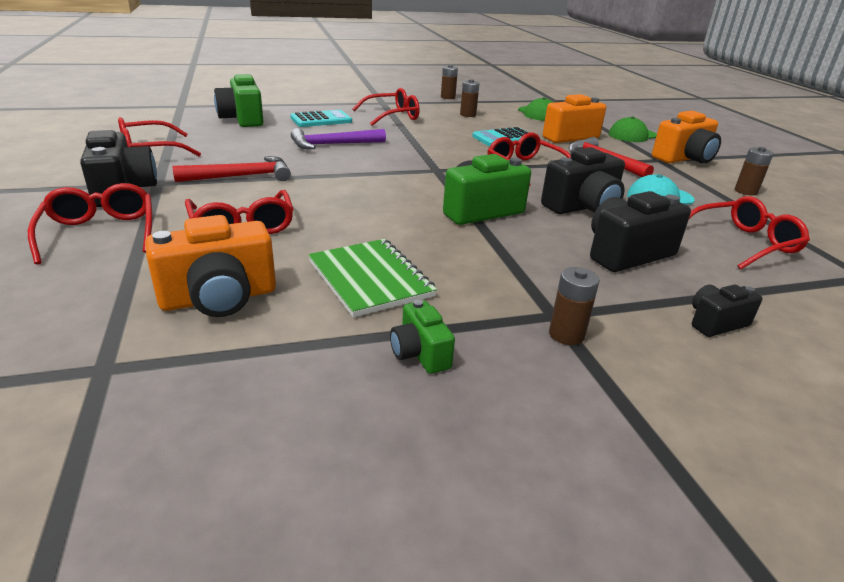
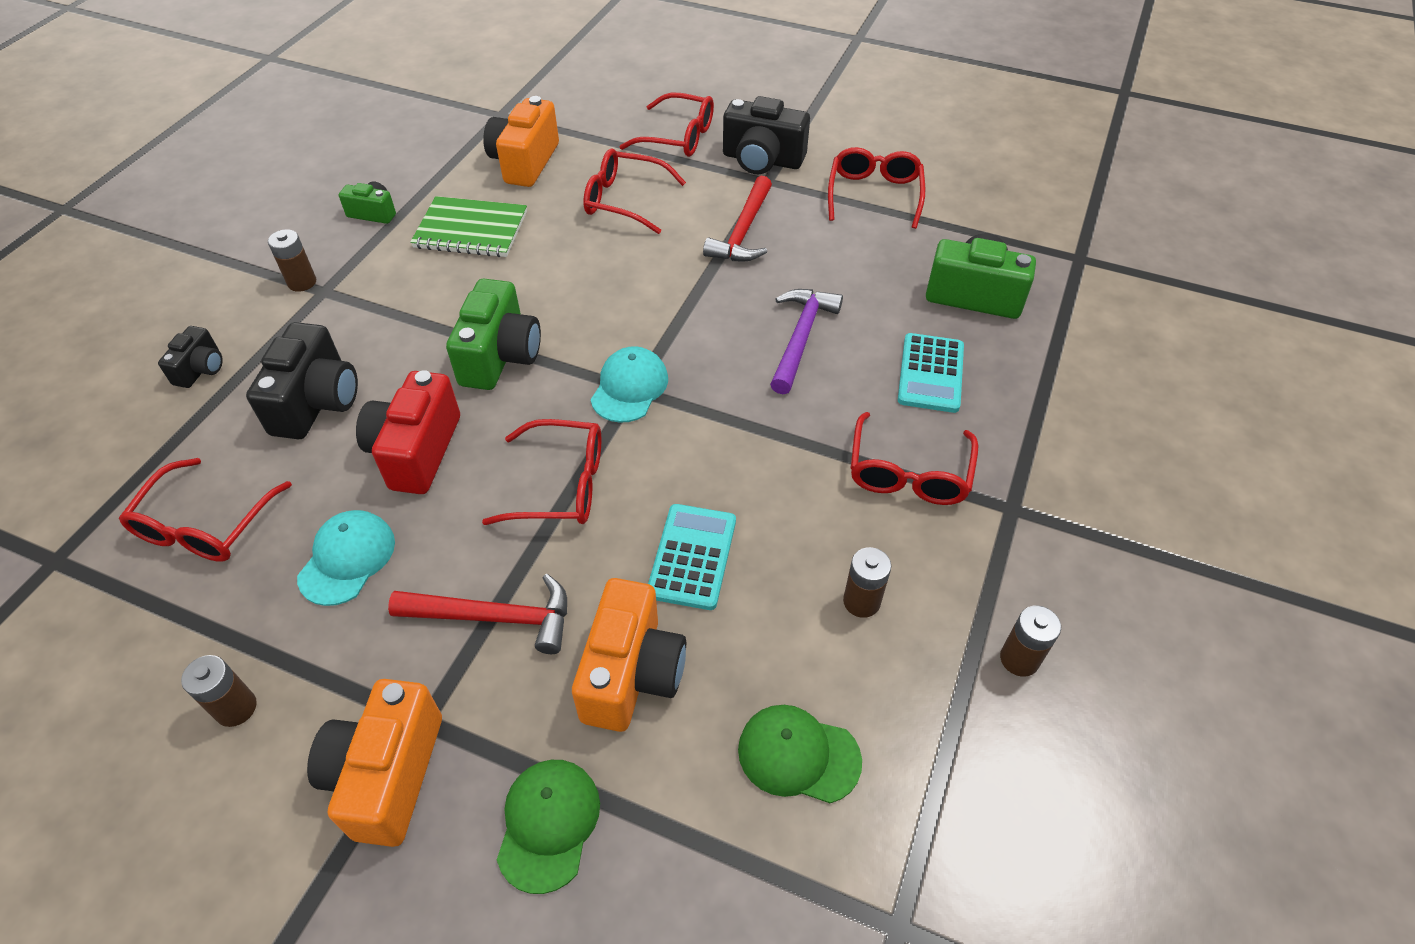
camera: 130 degrees right, 20 degrees up
(438, 171) = (629, 387): none -> turquoise cap
(583, 207) = (416, 451): black camera -> red camera

